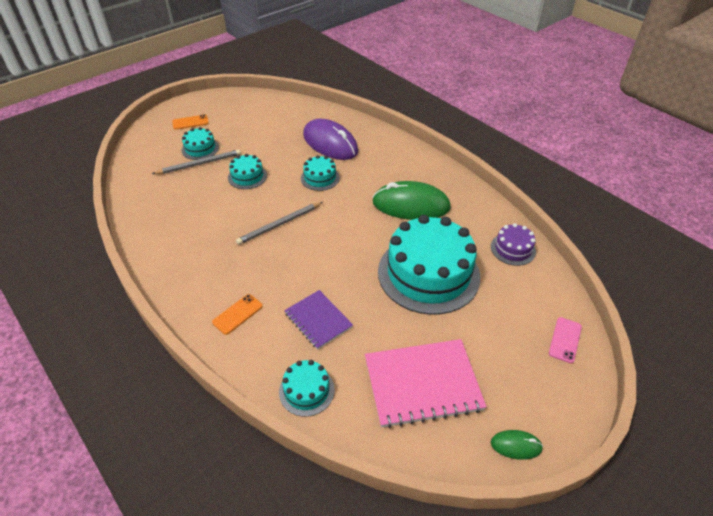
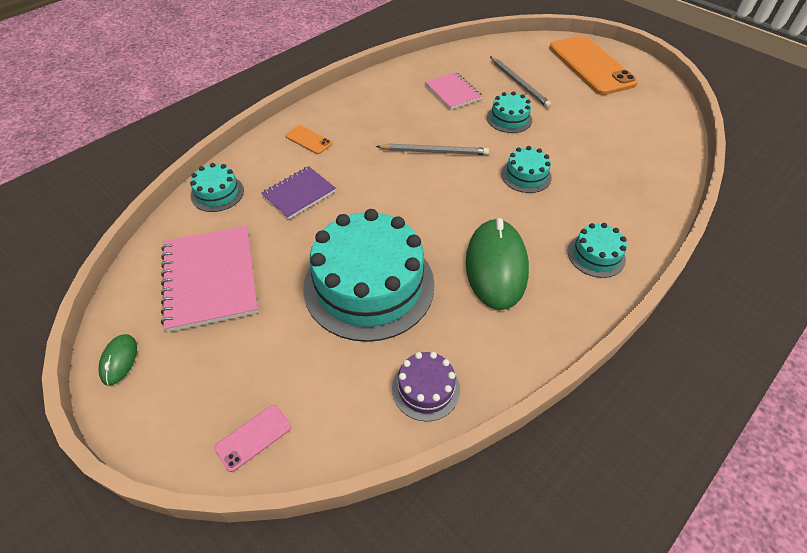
camera: 85 degrees right, 5 degrees up
(190, 122) = (591, 65): orange phone -> orange phone, size x2.37
(196, 205) = (453, 92): none -> pink notebook
(200, 148) = (546, 79): turquoise cake -> turquoise cake (596, 255)
(279, 224) = (434, 152): grey pencil -> grey pencil turned 135 degrees clockwise
(330, 143) = (602, 179): purple mouse -> none
(565, 340) = (253, 437): pink phone -> pink phone turned 60 degrees counterclockwise

